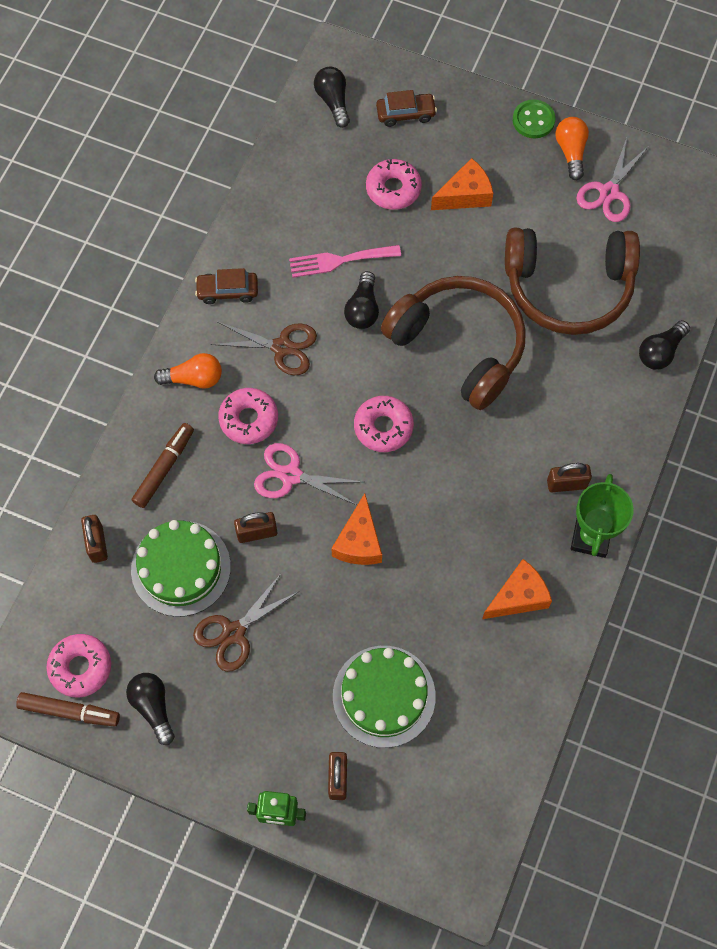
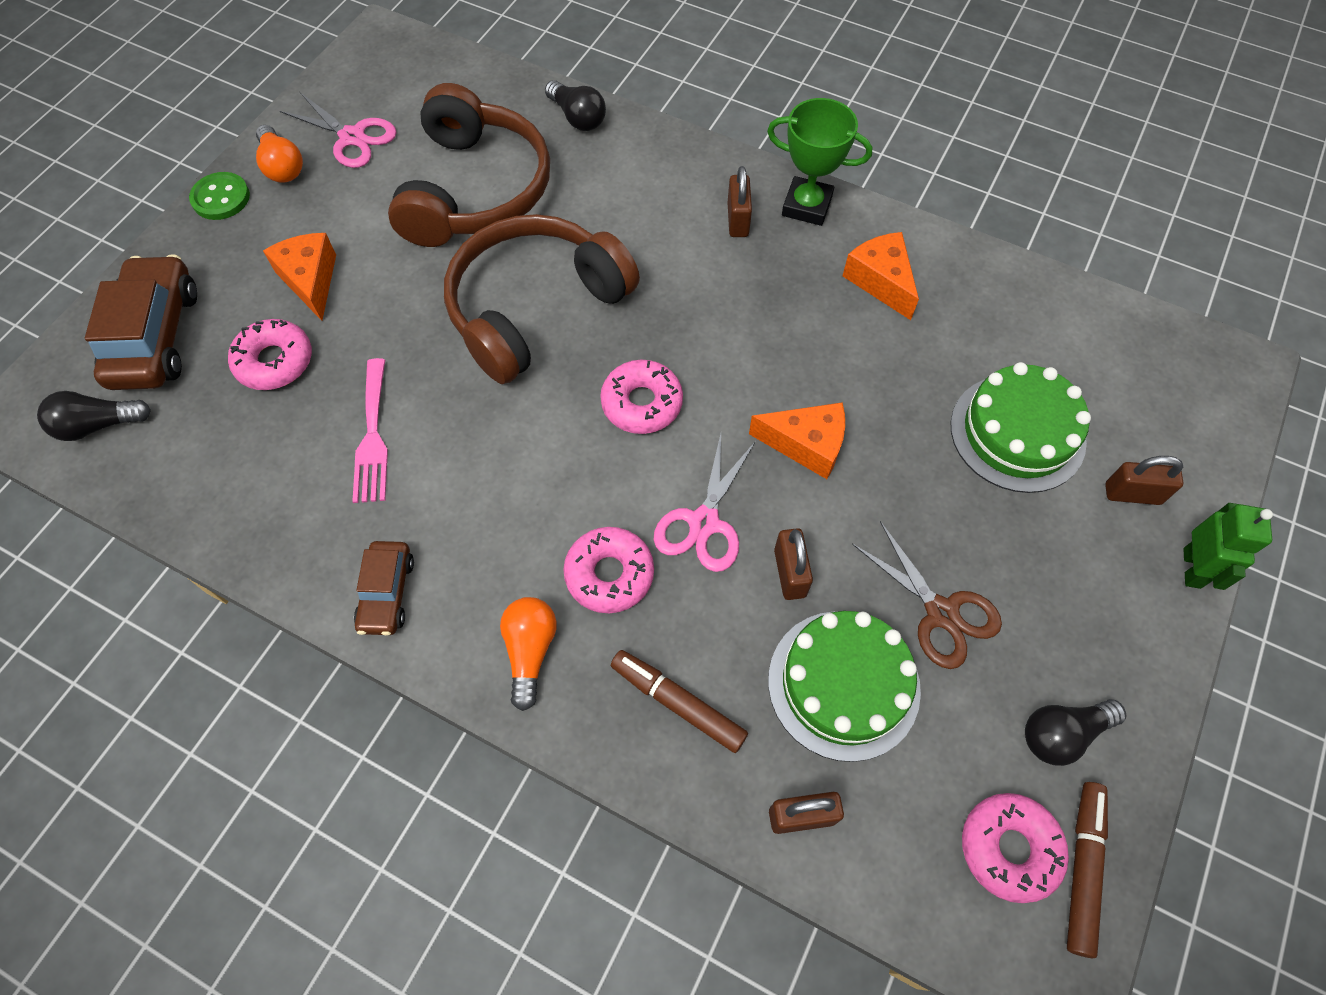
camera: 85 degrees left, 5 degrees down
(282, 347) = (498, 521): brown scissors -> none
(363, 309) = (457, 413): black light bulb -> none
(405, 114) = (156, 336): brown car -> brown car, size x1.77
(571, 152) = (282, 166): orange light bulb -> orange light bulb turned 120 degrees counterclockwise

